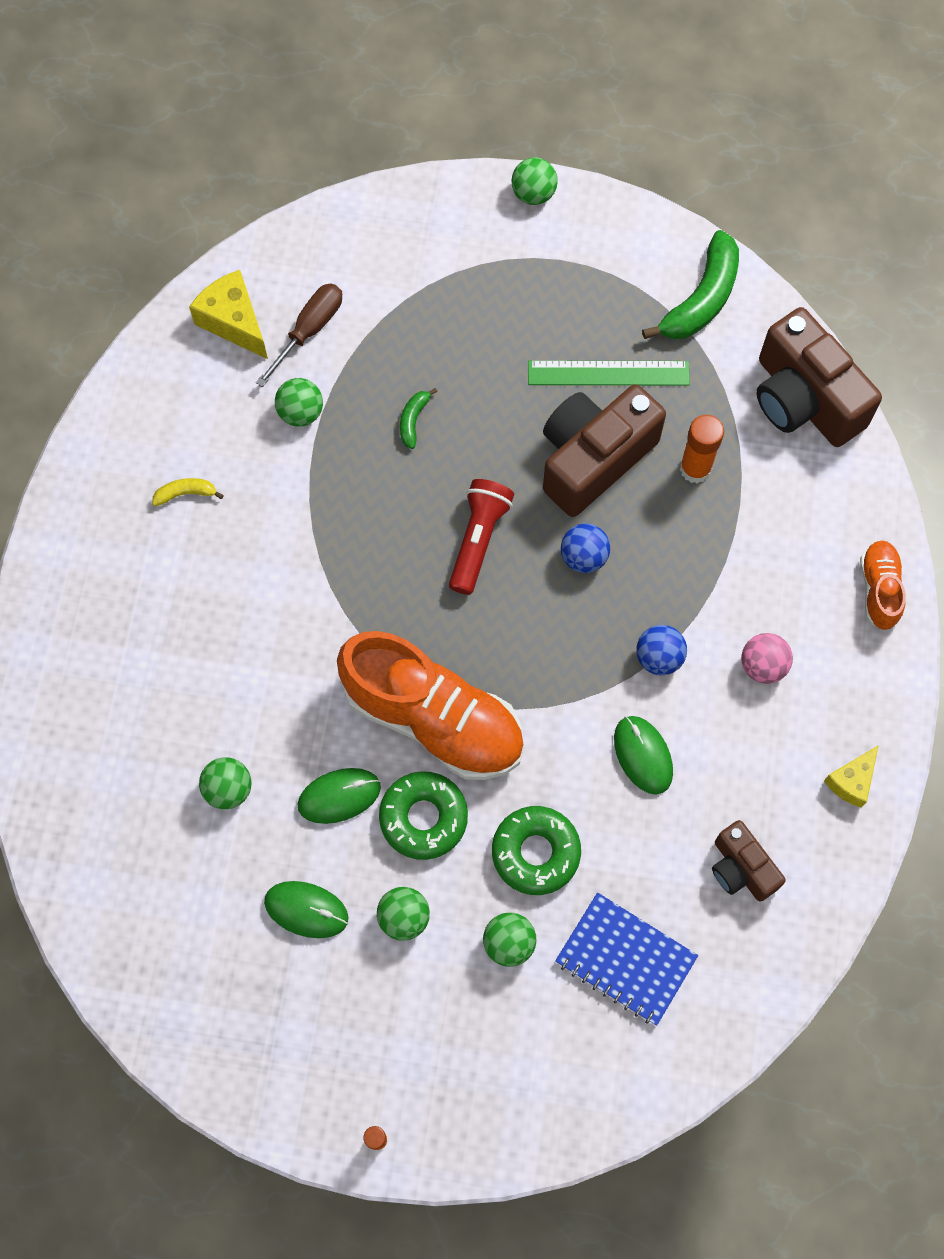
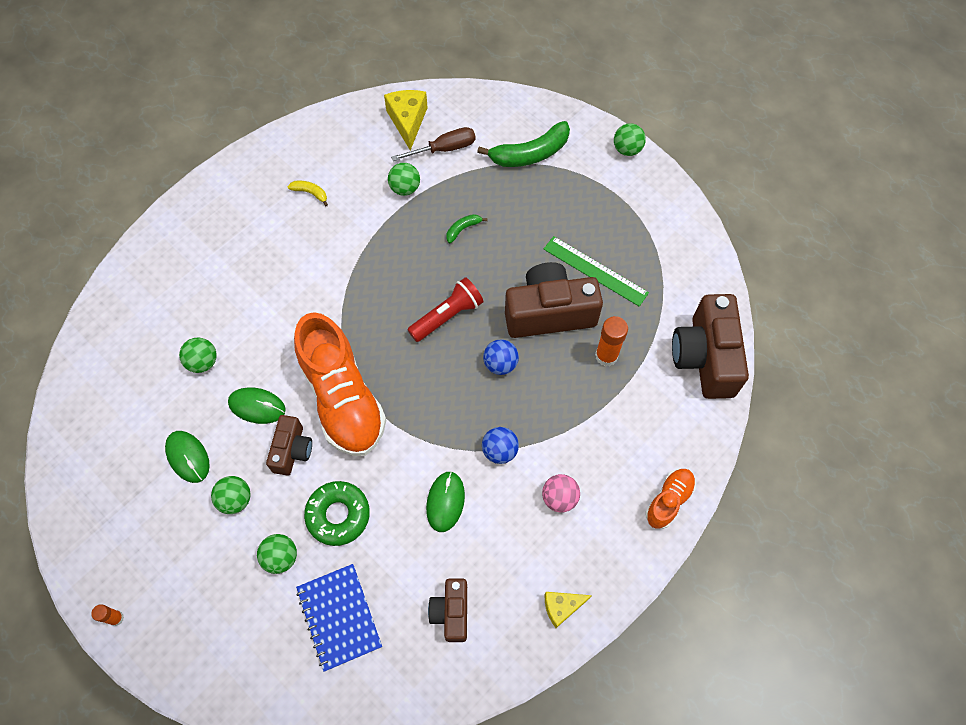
camera: 35 degrees right, 5 degrees down
(423, 818) = (292, 450): green donut -> brown camera
(701, 299) = (684, 263): green banana -> green banana (530, 154)

